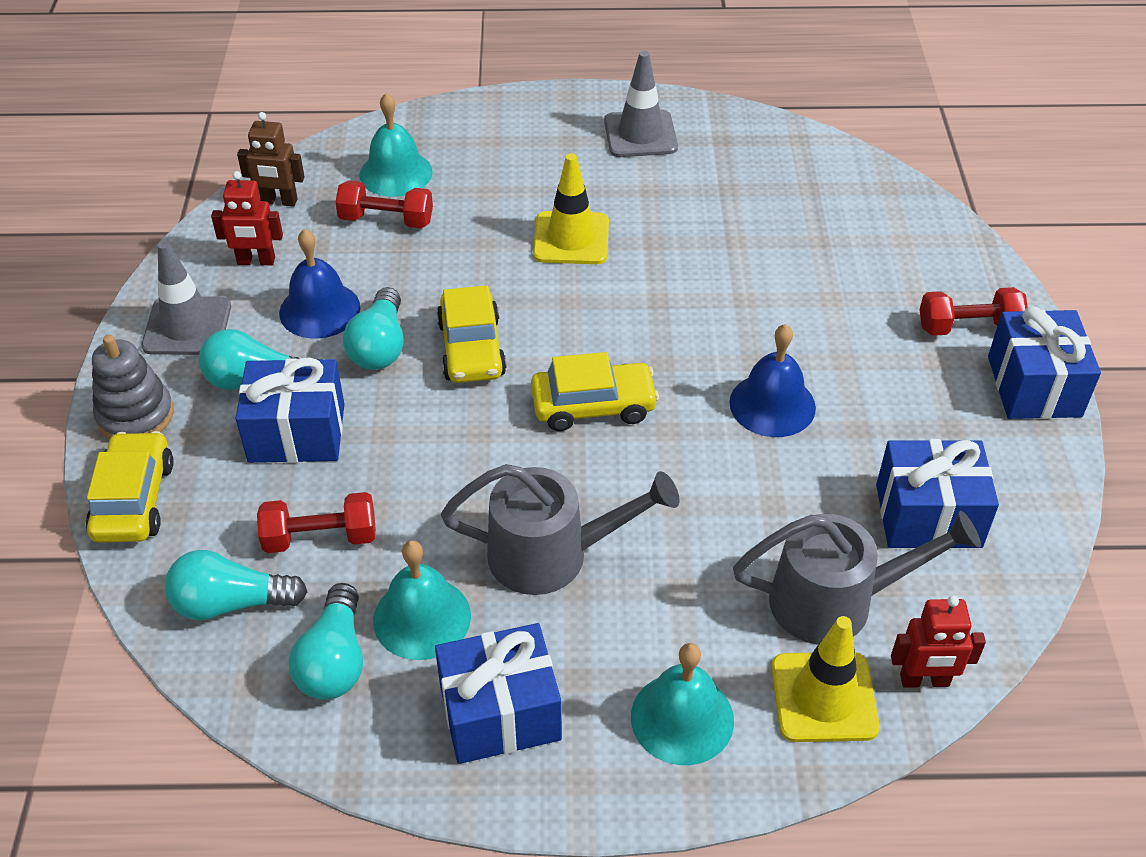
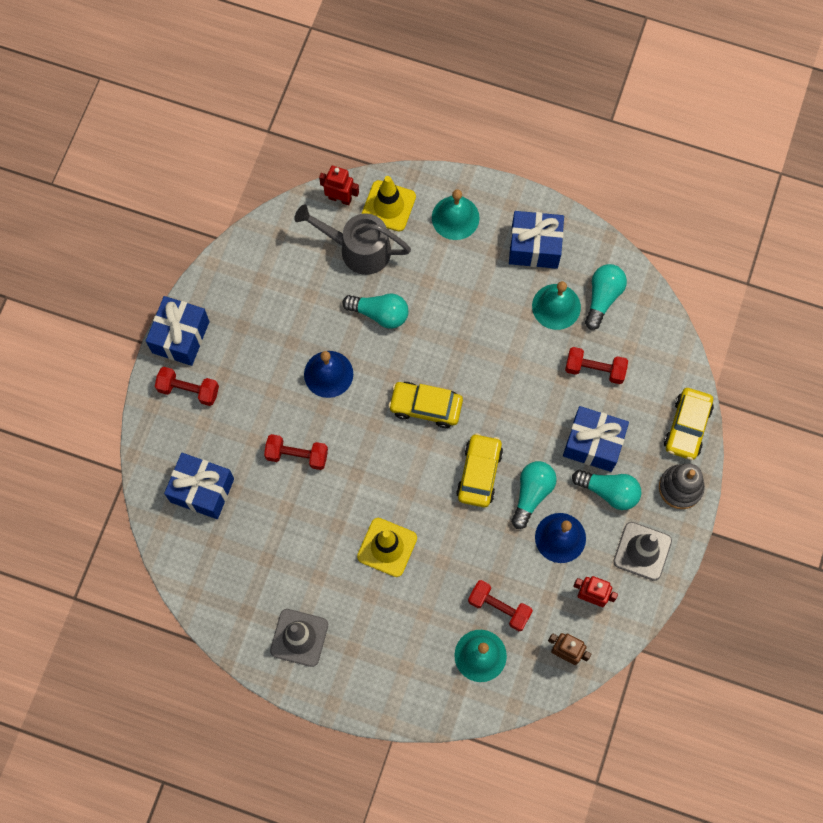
camera: 160 degrees left, 25 degrees up
(231, 603) = (646, 345): turquoise light bulb -> turquoise light bulb (379, 314)
(553, 554) = (482, 320): grey watering can -> none
(757, 298) = (297, 455): none -> red dumbbell
(928, 515) = (287, 279): blue gift -> blue gift (202, 490)

